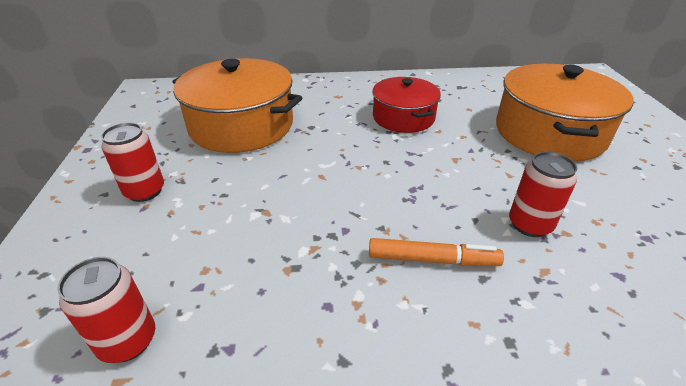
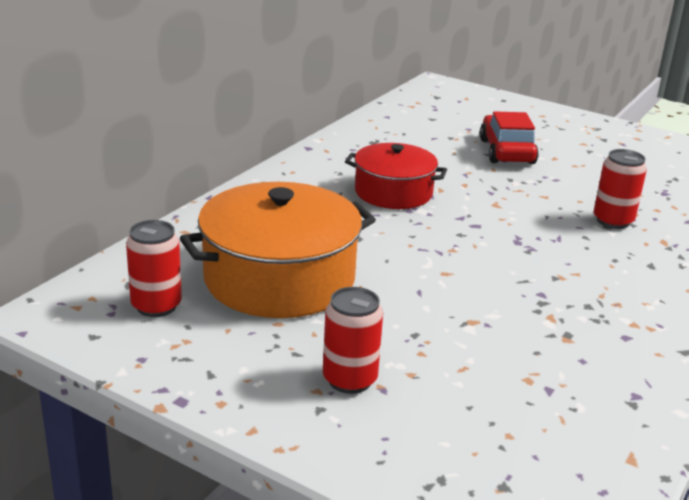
camera: 55 degrees left, 10 degrees down
(128, 341) = (588, 443): red can -> red can (156, 306)
(432, 260) = (615, 274): orange marker -> none
(549, 133) = (506, 151): orange pot -> red car

